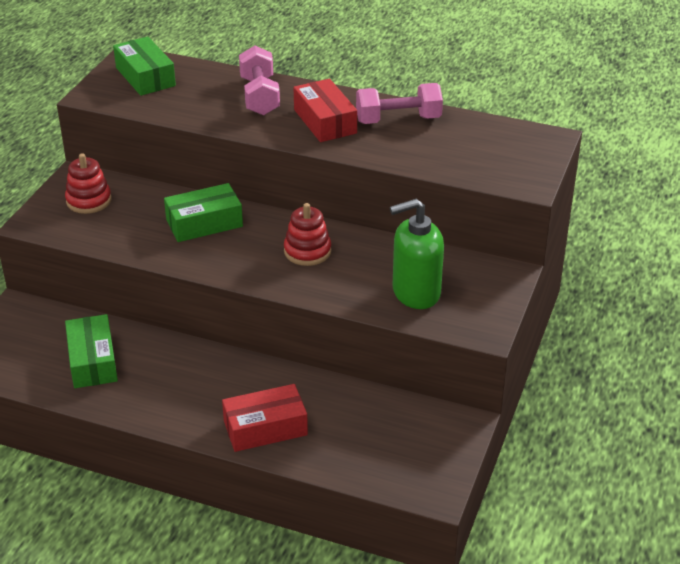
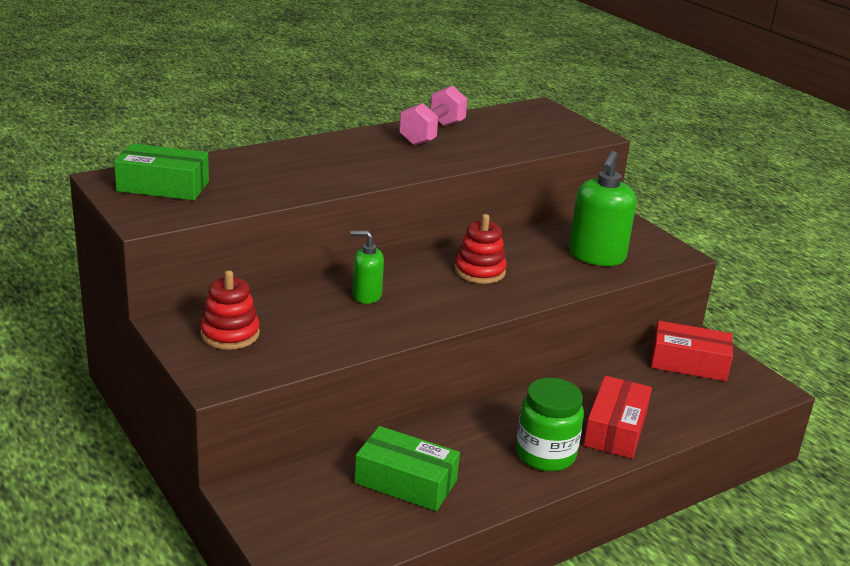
camera: 55 degrees left, 10 degrees down
(192, 407) = (545, 454): none -> green jar
(204, 223) = (366, 295): green box -> green soap dispenser
(260, 96) = (298, 160): pink dumbbell -> none
(325, 121) = (387, 155): red box -> red box (689, 363)

